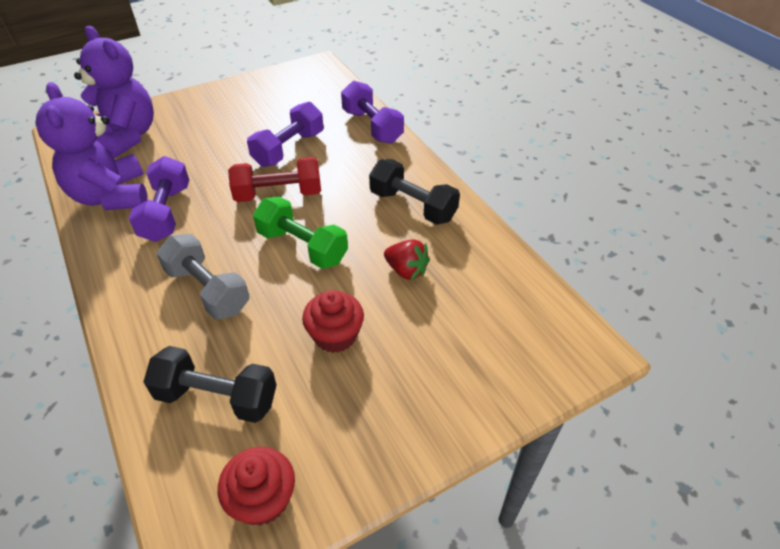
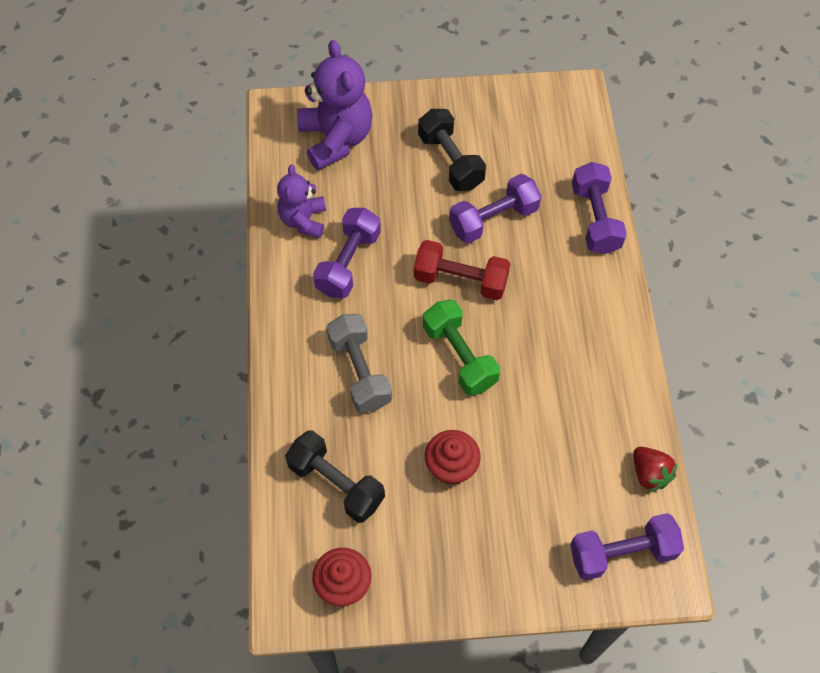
camera: 25 degrees right, 15 degrees up
(111, 196) = (303, 220): purple teddy bear -> purple teddy bear, size x0.61
(406, 271) = (544, 424): red strawberry -> red strawberry (649, 474)
(413, 206) = (586, 349): black dumbbell -> black dumbbell (450, 161)
(537, 345) = (622, 553): none -> purple dumbbell

